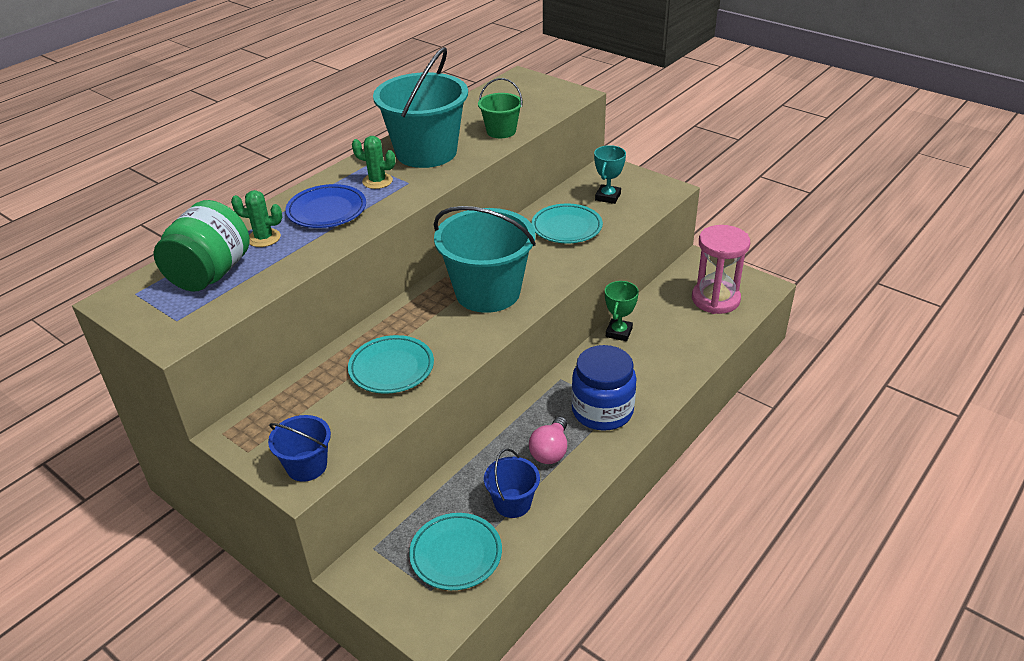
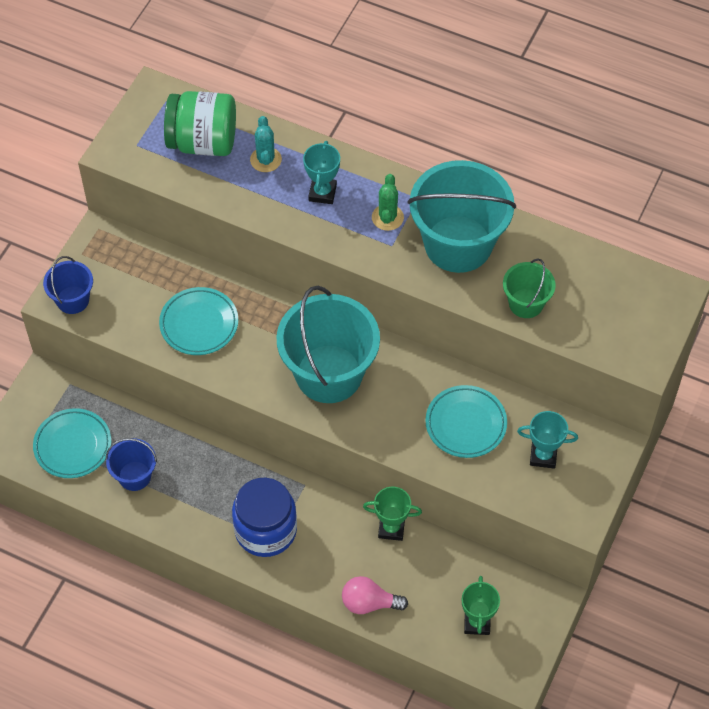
camera: 75 degrees right, 20 degrees up
(264, 238) = (265, 160): green cactus -> turquoise cactus
(327, 211) = (322, 193): blue plate -> turquoise trophy
(550, 451) = (202, 494): pink light bulb -> pink light bulb (369, 603)
(715, 299) = (477, 622): pink hourglass -> green trophy

